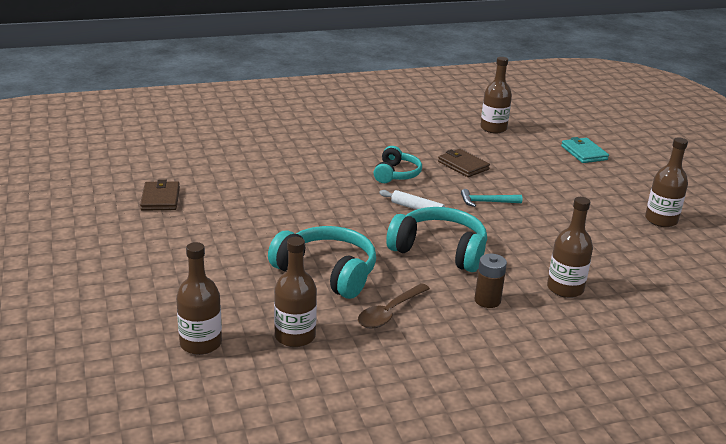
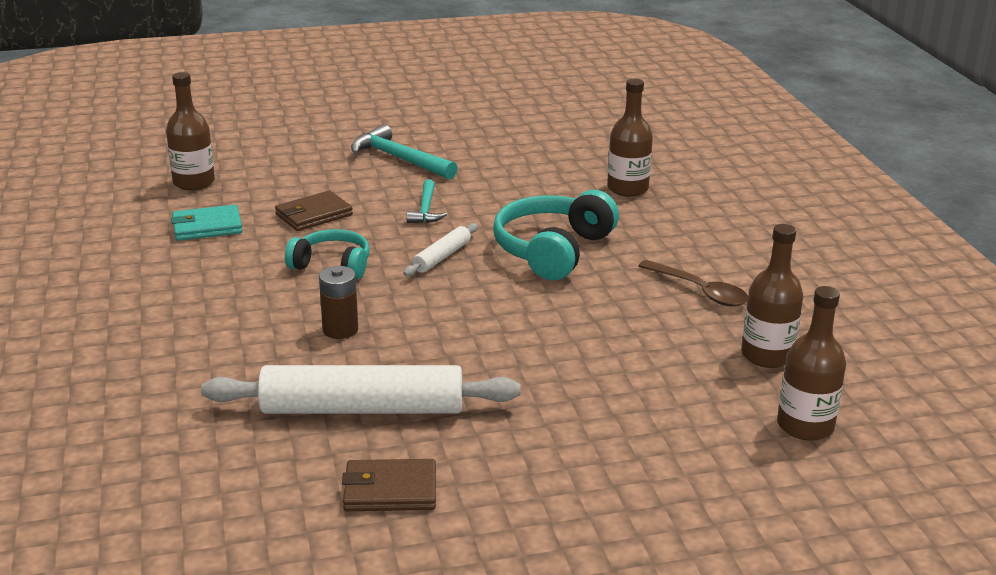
camera: 85 degrees left, 0 degrees up
(236, 189) = (363, 408): none -> white rolling pin
(327, 272) = (616, 329): turquoise headphones -> none
(487, 300) = (660, 232): brown battery -> brown battery (340, 330)
(567, 190) = (399, 159): none -> turquoise hammer
(583, 153) = (293, 136): turquoise wallet -> turquoise wallet (207, 227)
(661, 220) = (476, 122): brown bottle -> none

